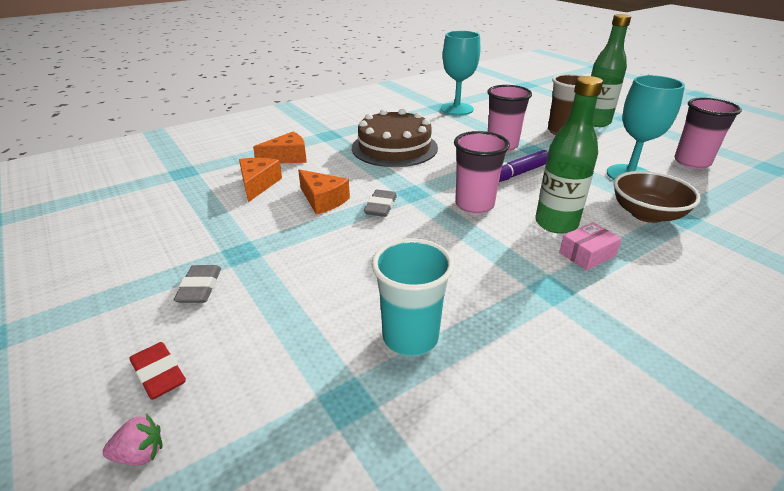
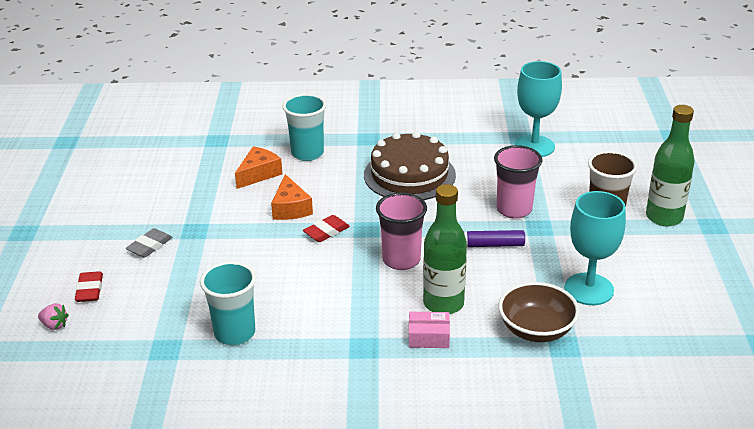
camera: 35 degrees right, 0 degrees up
(287, 157) = (307, 153): orange cheese -> turquoise cup
(380, 207) = (326, 232): grey eraser -> red eraser
(692, 162) = (683, 303): pink cup -> none

